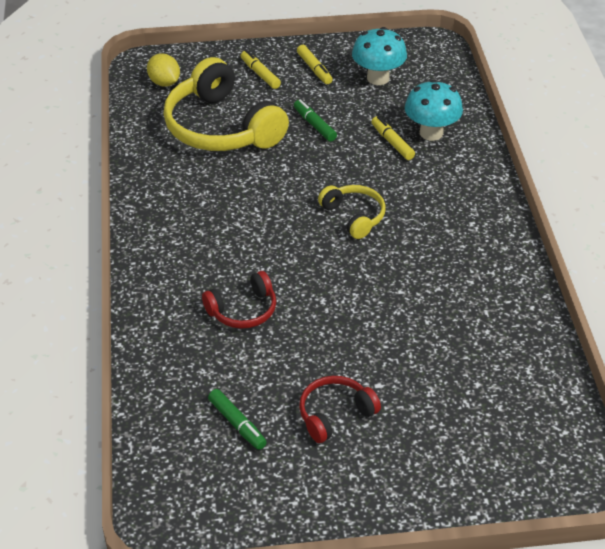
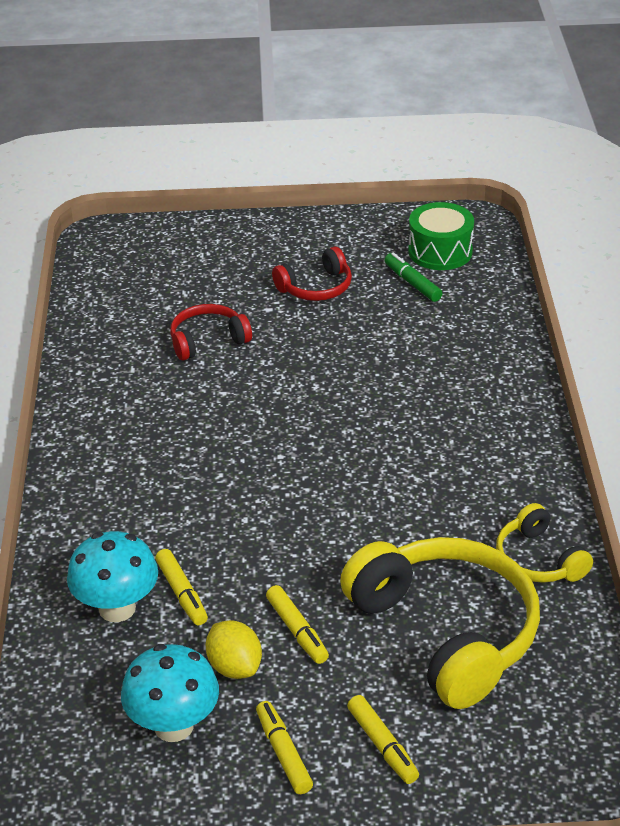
camera: 175 degrees left, 5 degrees down
(164, 83) = (553, 732): yellow lemon -> yellow lemon (234, 667)
(206, 472) = (440, 251): none -> green drum
(243, 310) = (408, 379): red headphones -> red headphones (208, 341)
(314, 125) = (297, 631): green marker -> yellow marker
(354, 216) = (261, 482): yellow headphones -> yellow headphones (539, 559)

